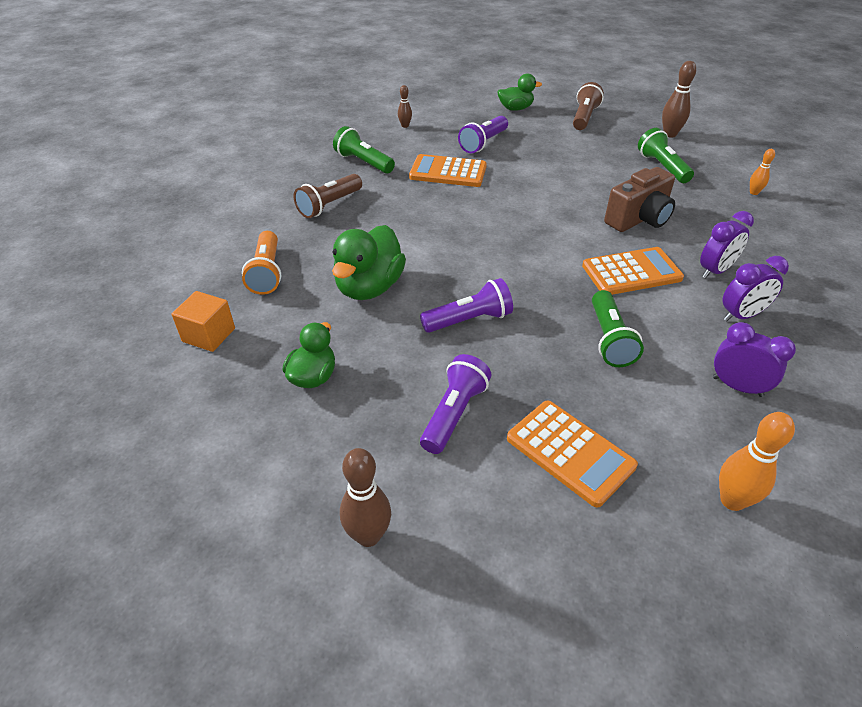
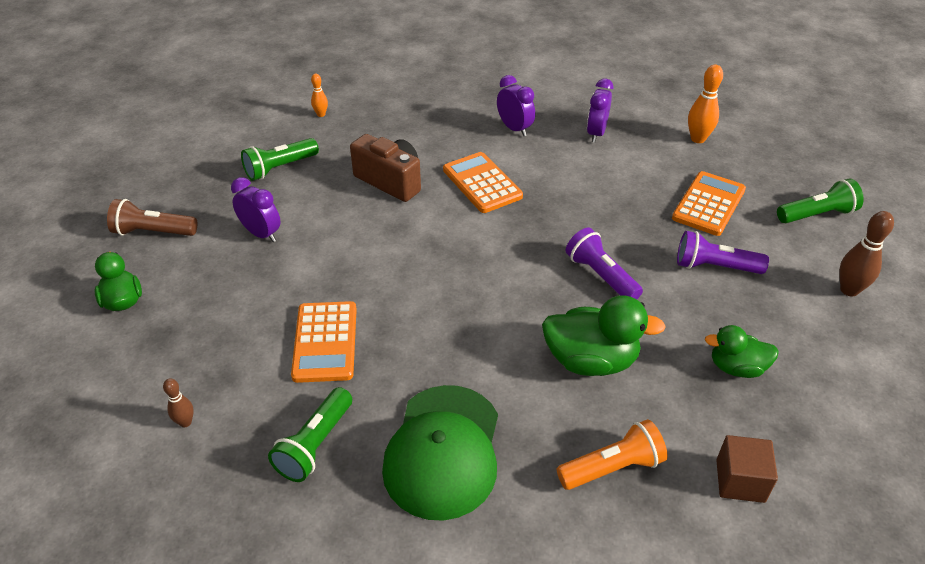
camera: 105 degrees left, 0 degrees up
(209, 335) = (740, 481): orange cube -> brown cube
(329, 205) = (443, 451): brown flashlight -> green cap
(483, 143) = (238, 320): purple flashlight -> none
(609, 339) = (580, 192): green flashlight -> green flashlight (817, 215)
(670, 134) = (199, 163): brown bowling pin -> none
(715, 271) = (459, 139): purple clock -> purple clock (261, 234)

